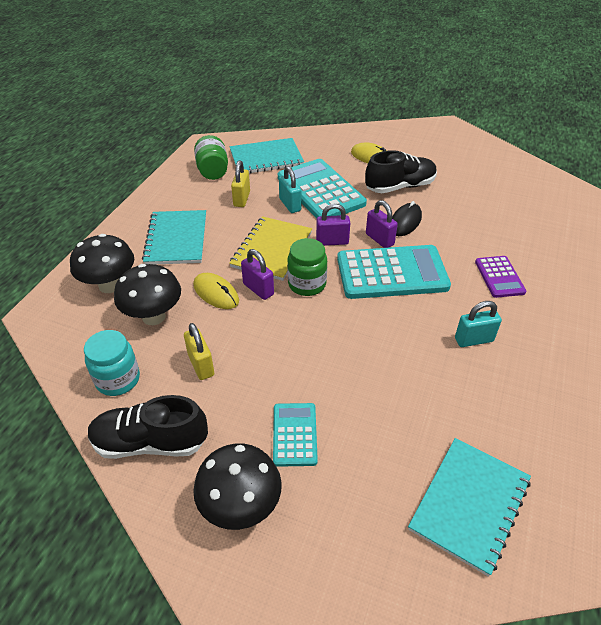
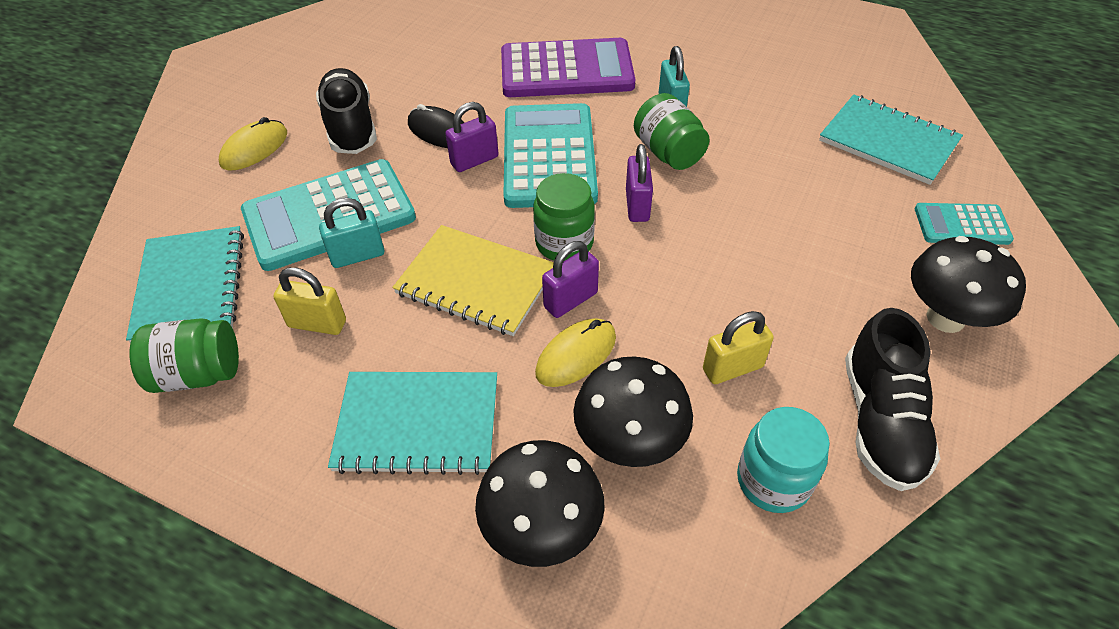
camera: 85 degrees left, 5 degrees up
(294, 434) = (834, 266): turquoise calculator -> turquoise calculator (961, 225)
(332, 242) = (470, 210): purple padlock -> purple padlock (637, 205)
(411, 337) = (668, 153): none -> green jar
(499, 277) = (566, 70): purple calculator -> purple calculator, size x1.91

